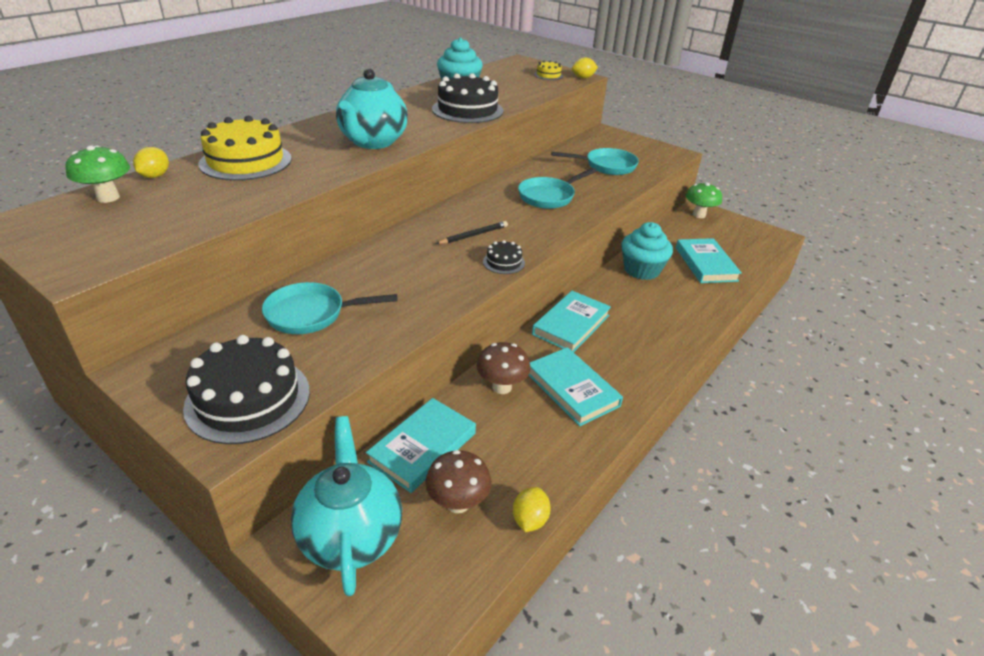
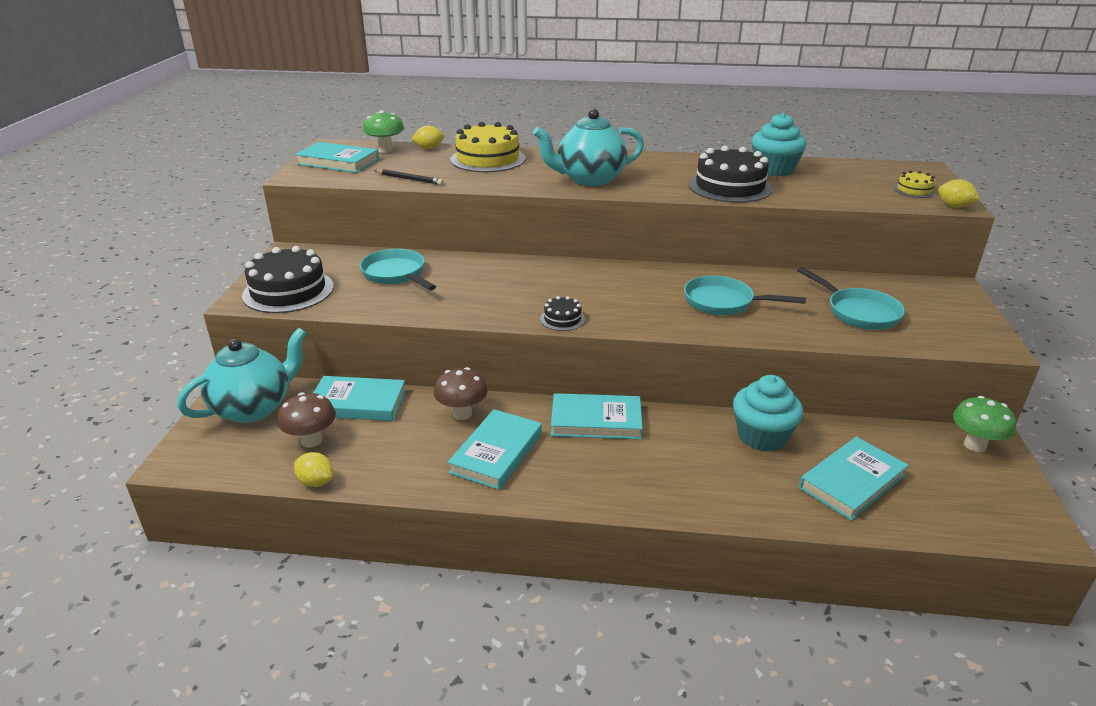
camera: 60 degrees right, 5 degrees down
(84, 233) = (338, 162): none -> turquoise book
(473, 235) = (589, 292): black pencil -> black pencil (409, 179)
(530, 520) = (316, 482): yellow lemon -> yellow lemon turned 45 degrees clockwise

